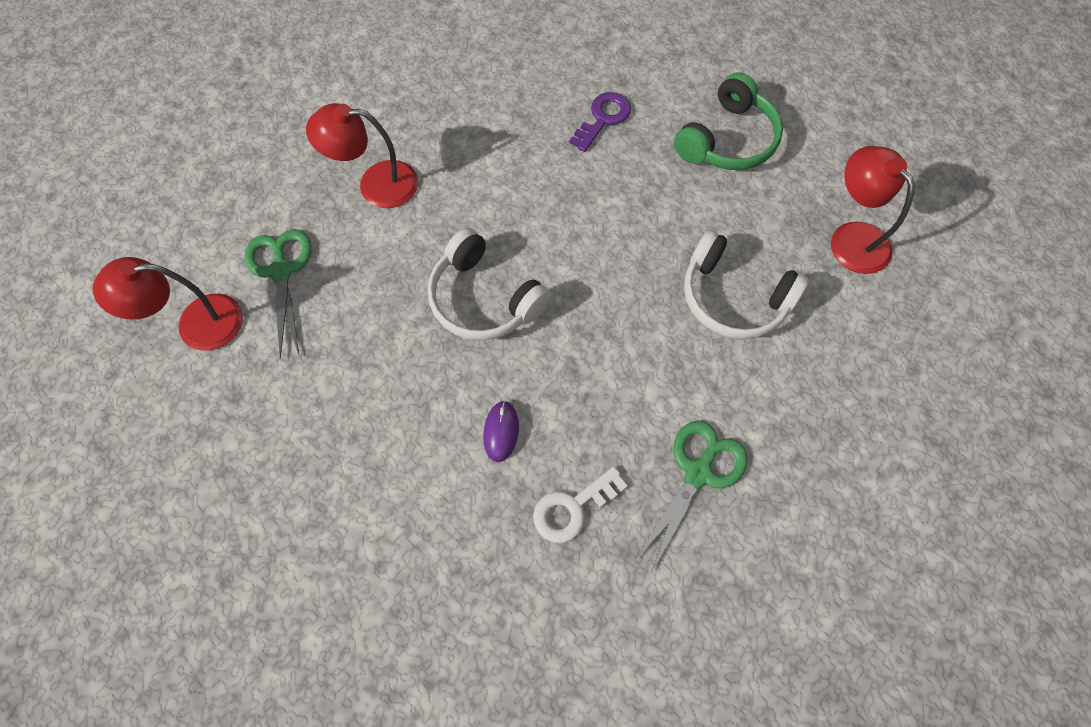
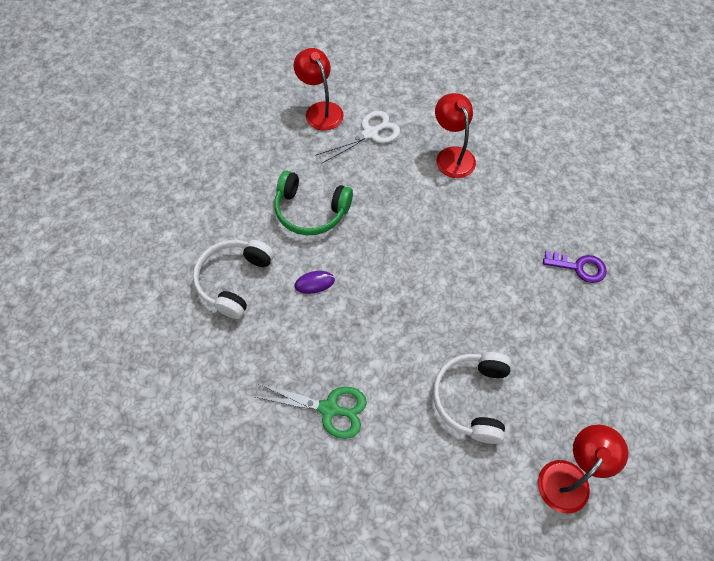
camera: 70 degrees right, 5 degrees down
(281, 271) = (370, 133): green scissors -> white scissors
(484, 299) = (399, 243): white headphones -> white headphones (234, 280)
(573, 507) = (280, 339): white key -> none
(727, 140) = (610, 358): green headphones -> green headphones (311, 211)

